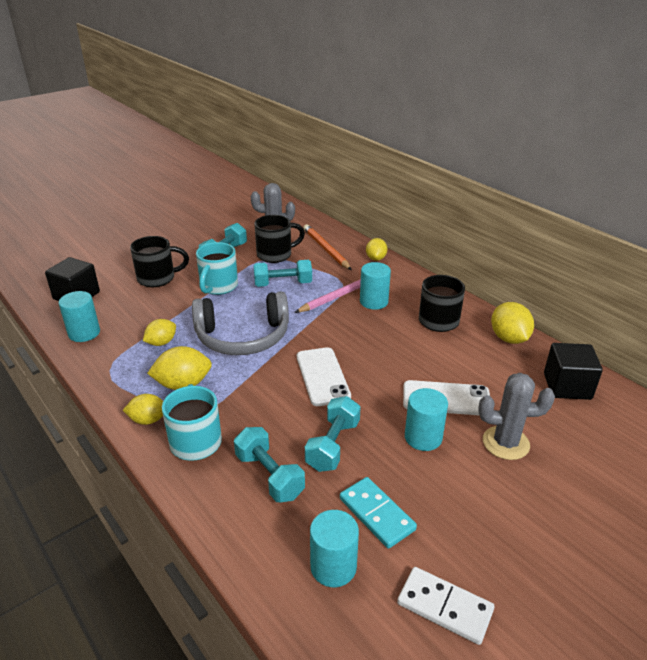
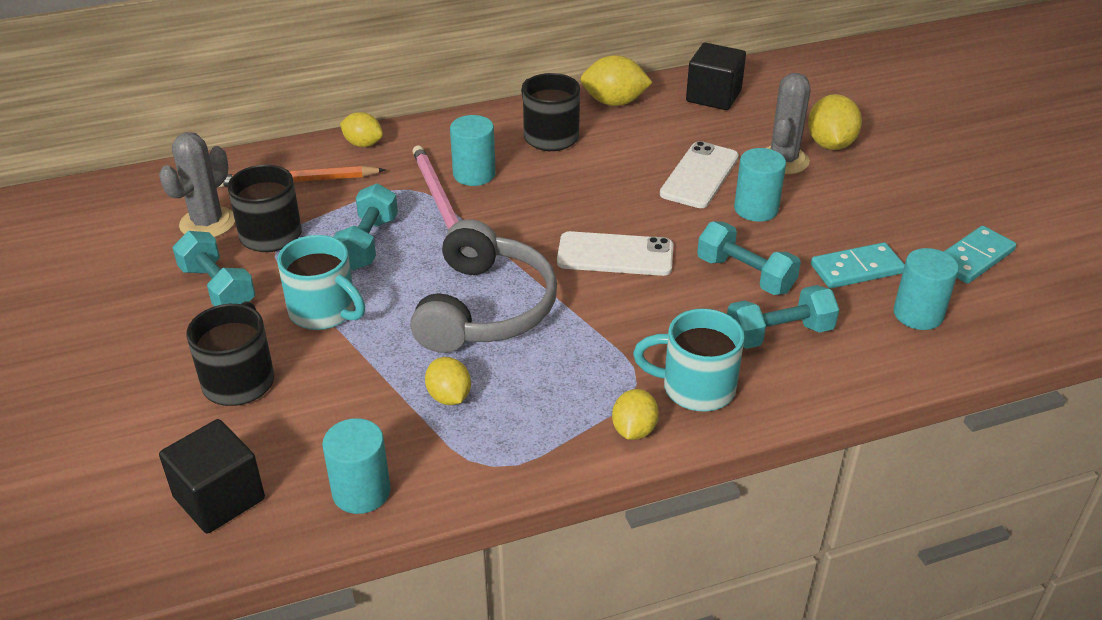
camera: 70 degrees left, 5 degrees up
(183, 384) = (570, 385): yellow lemon -> yellow lemon (830, 144)
(444, 607) = (974, 258): white domino -> turquoise domino

